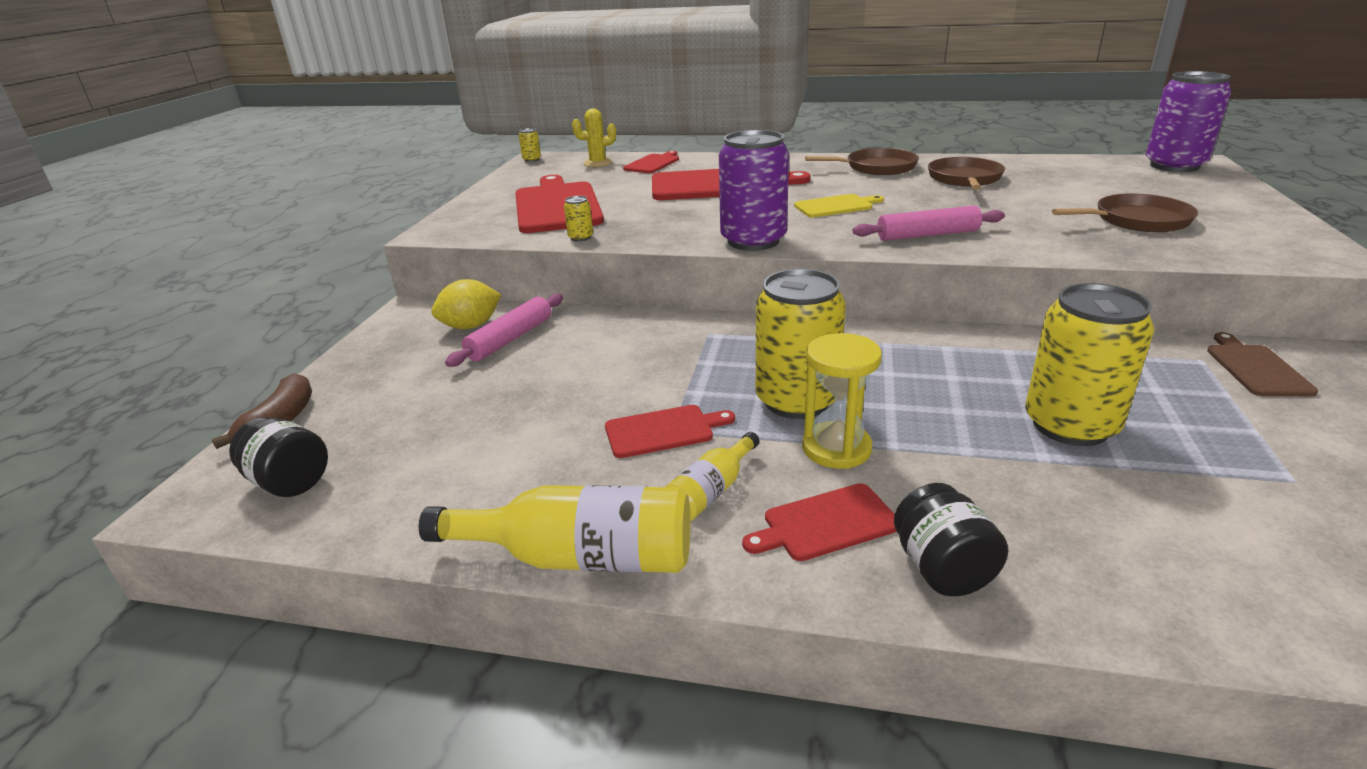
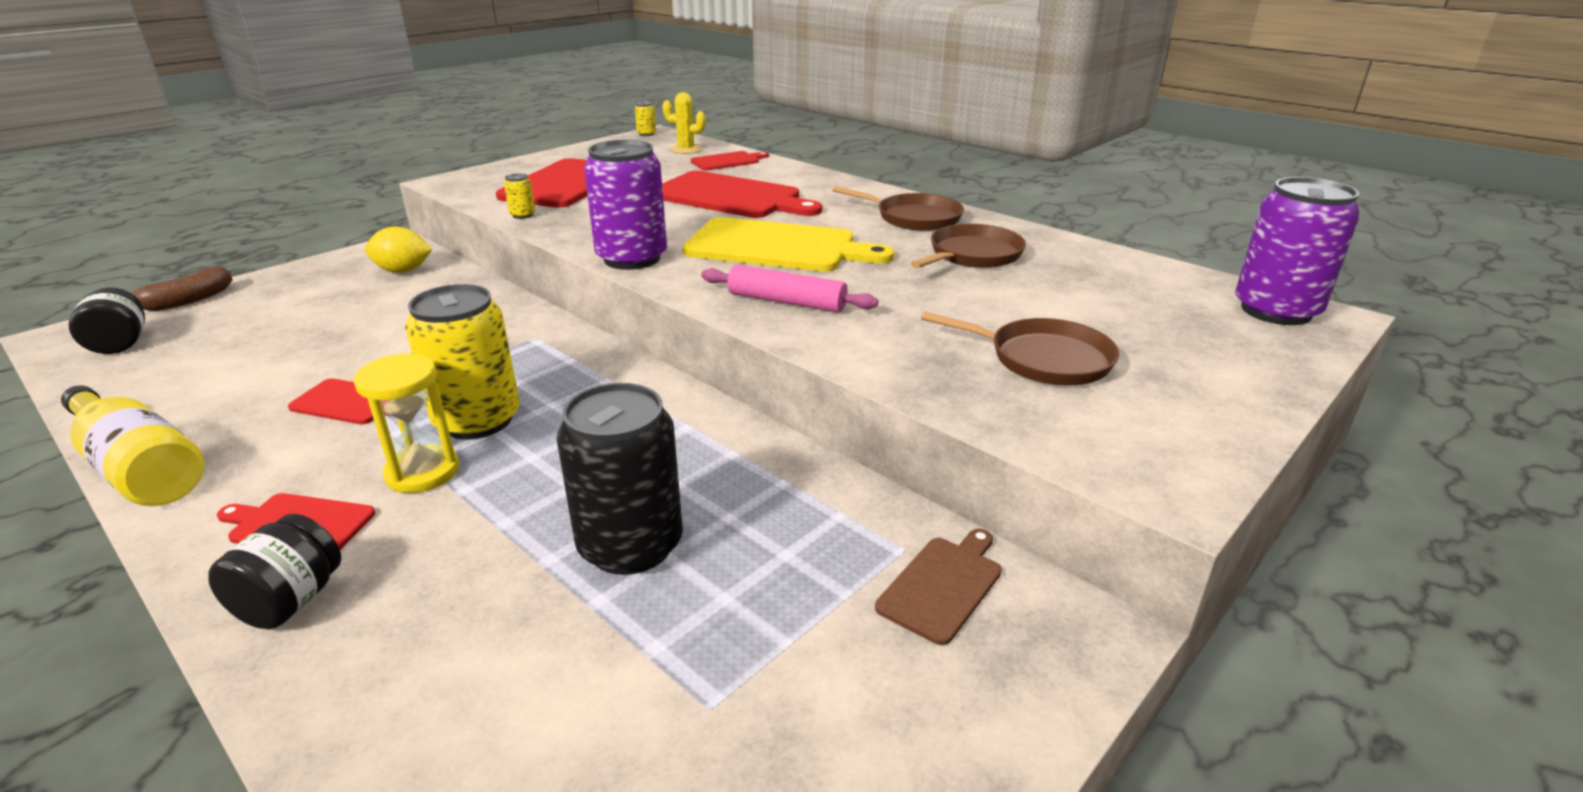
camera: 30 degrees right, 0 degrees up
(510, 339) = (406, 290): pink rolling pin -> none
(711, 491) = (287, 462): yellow bottle -> none
(836, 206) = (777, 247): yellow cutting board -> yellow cutting board, size x1.95
(1070, 425) = (630, 546): yellow can -> black can

